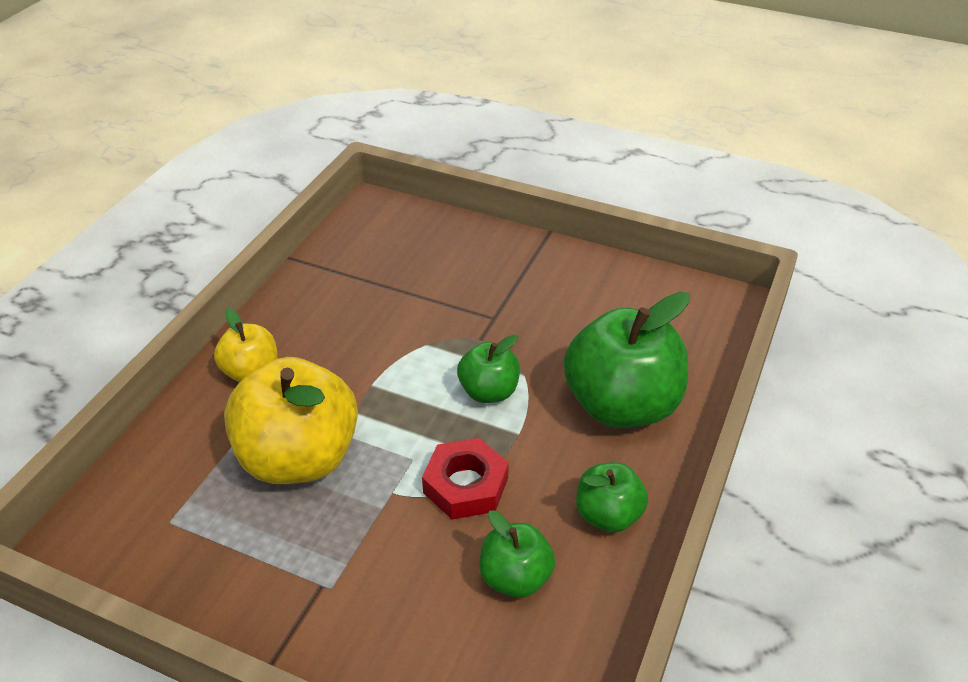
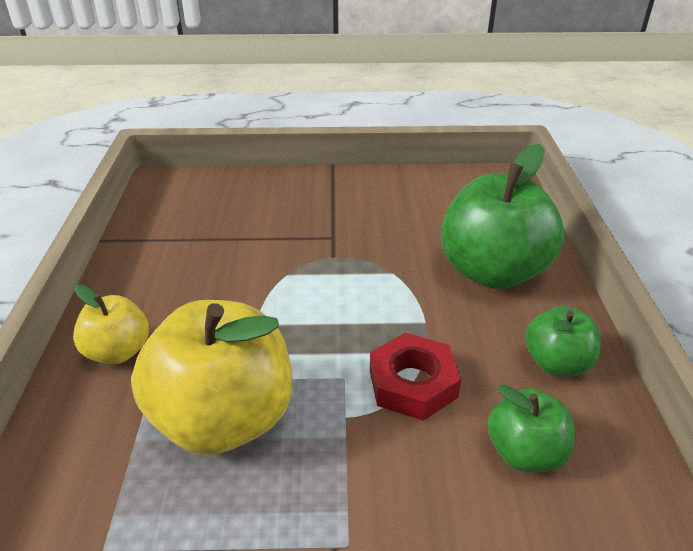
camera: 25 degrees left, 5 degrees down
(489, 391) = (373, 295): green apple -> none

